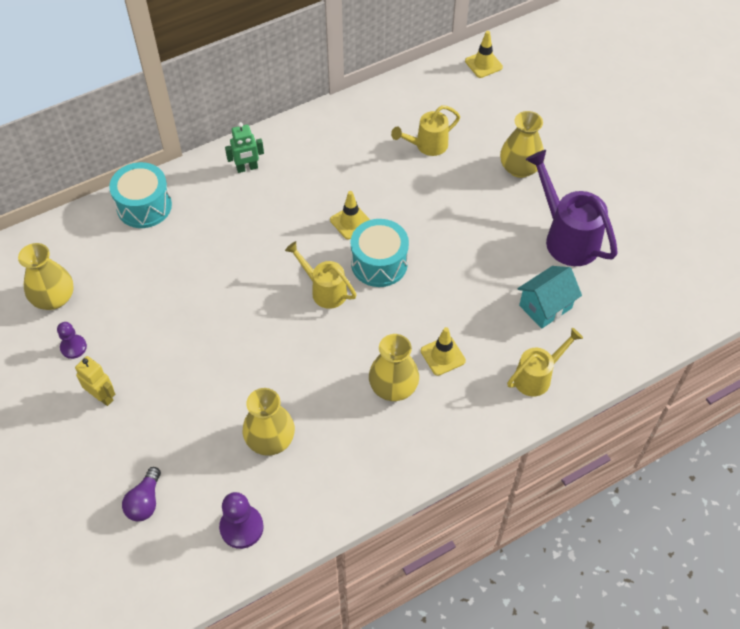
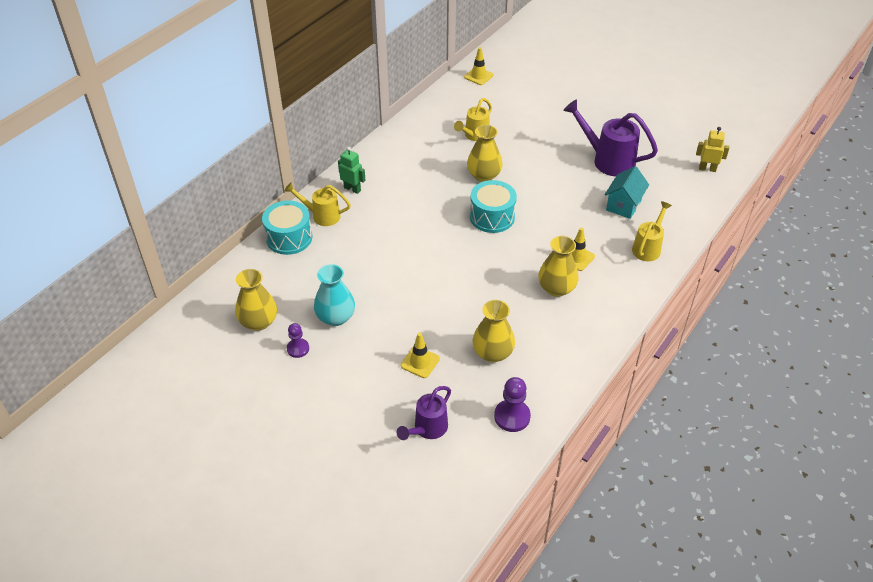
camera: 25 degrees left, 10 degrees down
(102, 396) = (344, 372): yellow robot -> yellow robot (707, 169)
(133, 325) = (335, 317): none -> turquoise vase
(145, 502) = (427, 429): purple light bulb -> purple watering can
(247, 168) = (352, 189): green robot -> green robot turned 105 degrees counterclockwise
(324, 290) = (465, 246): yellow watering can -> yellow watering can (322, 216)
(351, 222) = (453, 198): yellow traffic cone -> yellow traffic cone (420, 362)
(519, 168) = (547, 130): yellow vase -> yellow vase (484, 175)

